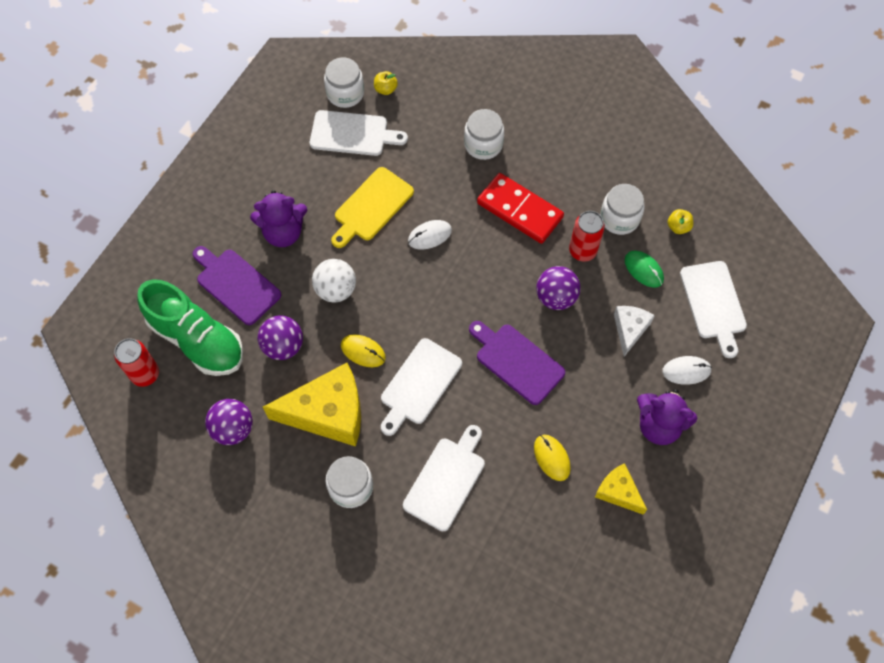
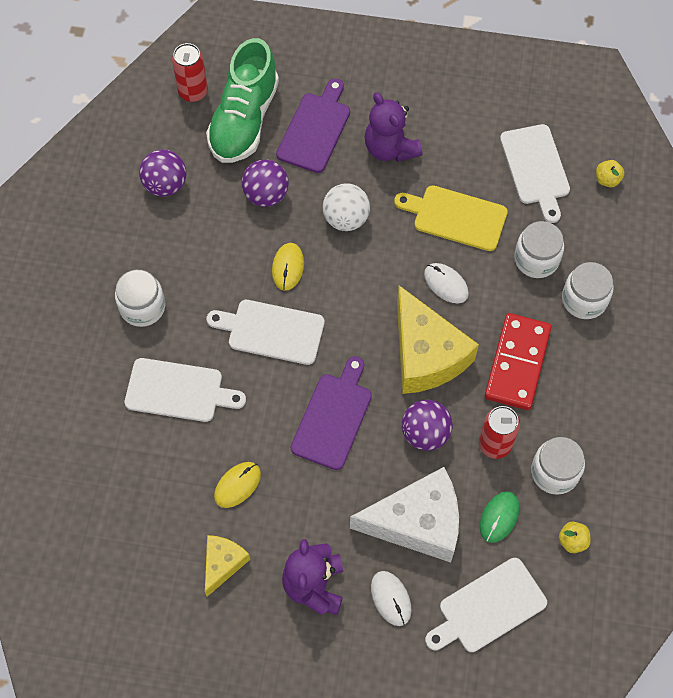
camera: 70 degrees right, 0 degrees up
(328, 413) = (211, 259): yellow cheese -> yellow cheese (426, 354)
(345, 93) = (582, 143): white jar -> white jar (536, 259)
(629, 330) = (417, 523): white cheese -> white cheese, size x1.89

